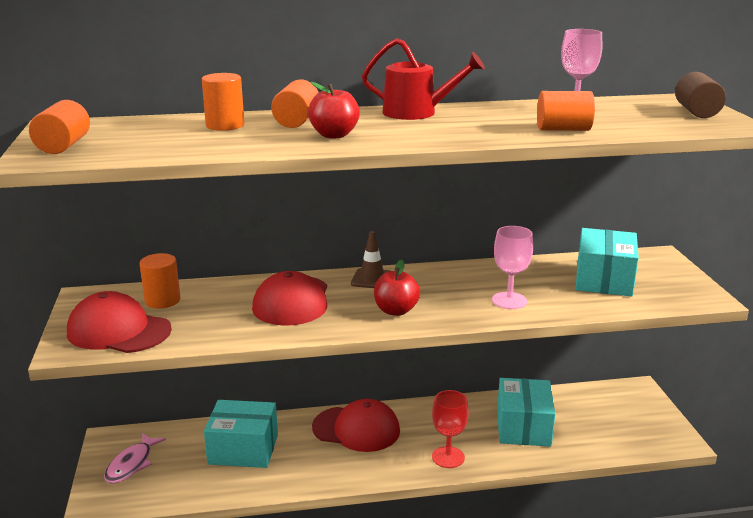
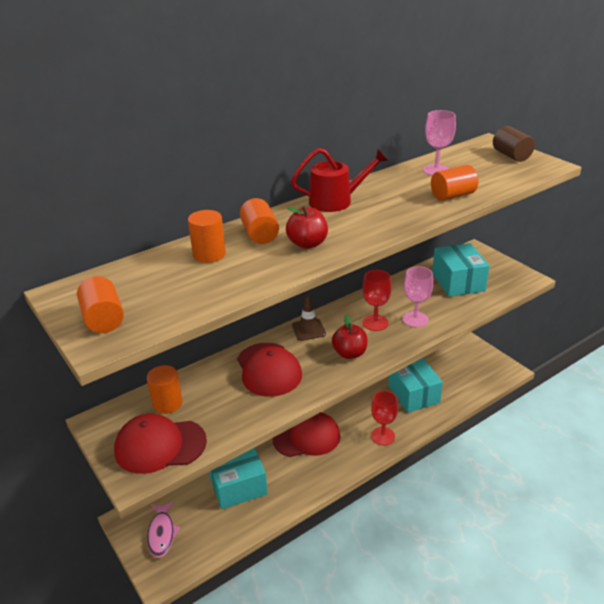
camera: 25 degrees left, 10 degrees up
(456, 292) = (375, 323): none -> red goblet

